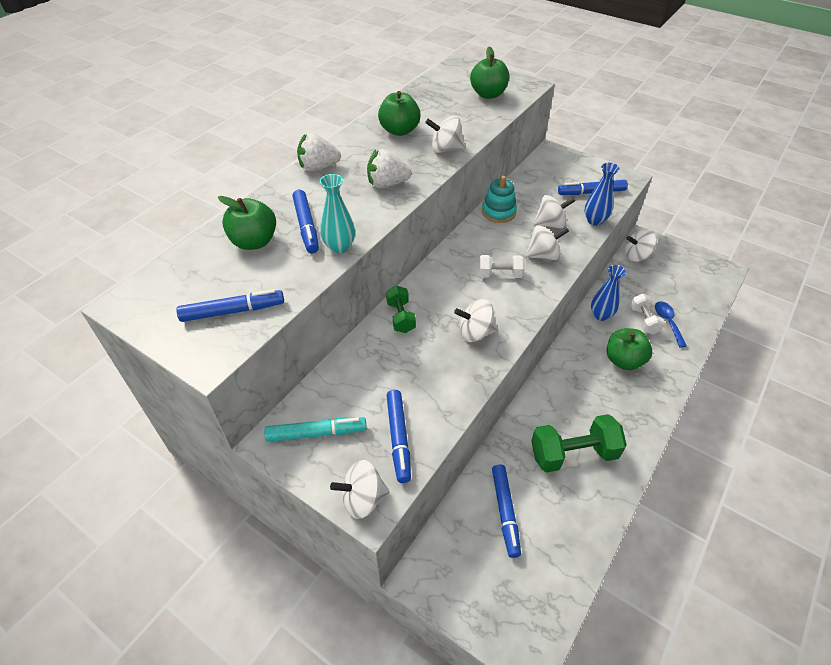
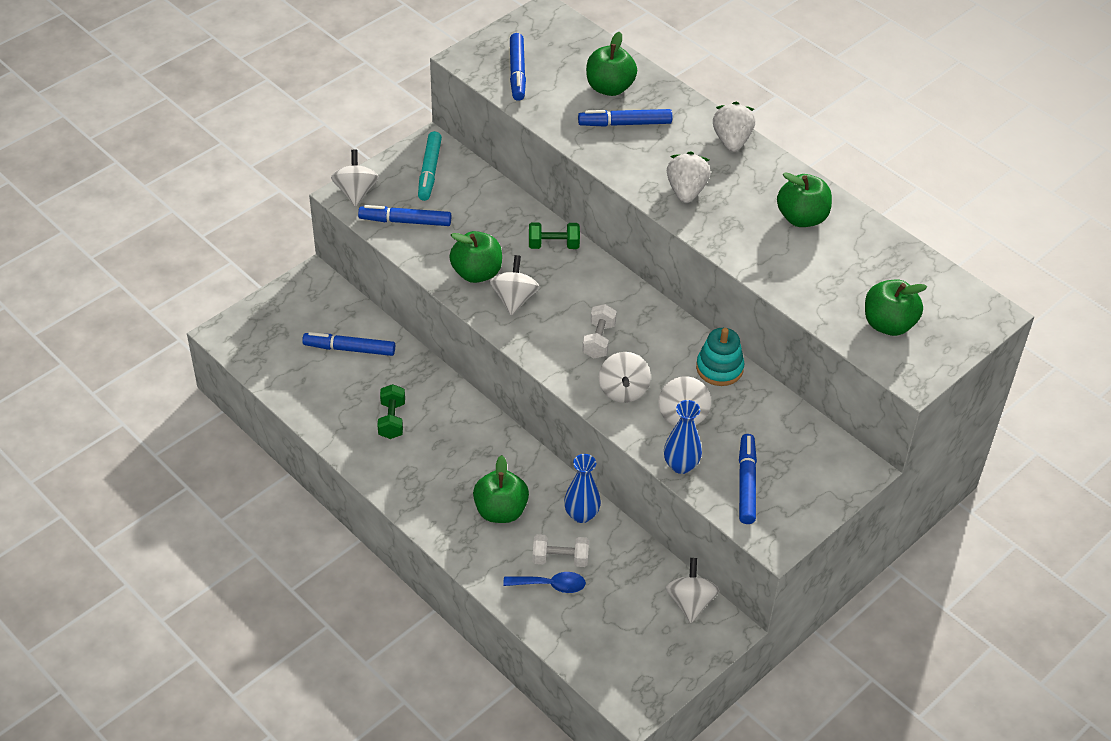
camera: 100 degrees right, 0 degrees up
(339, 247) = (585, 143): turquoise vase -> none
(445, 149) = (750, 252): white spinning top -> none
(453, 364) = (476, 273): none -> green apple
(573, 454) = (392, 420): green dumbbell -> green dumbbell, size x0.57

